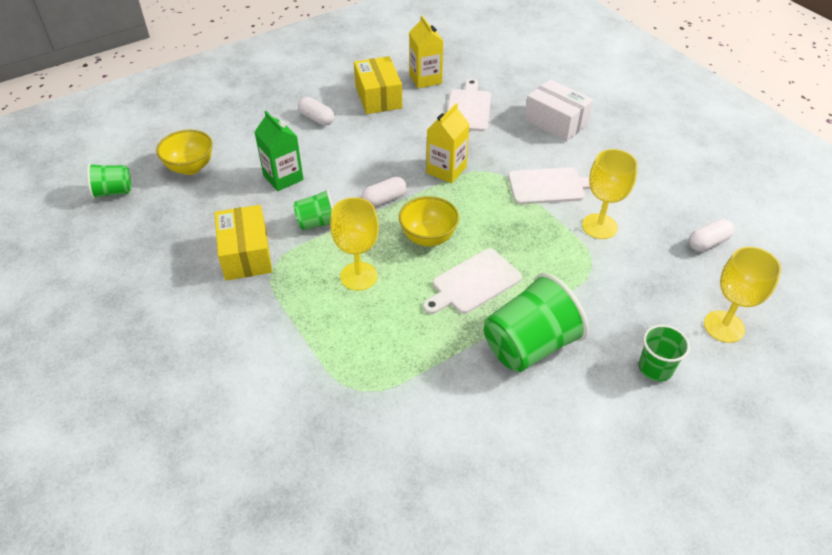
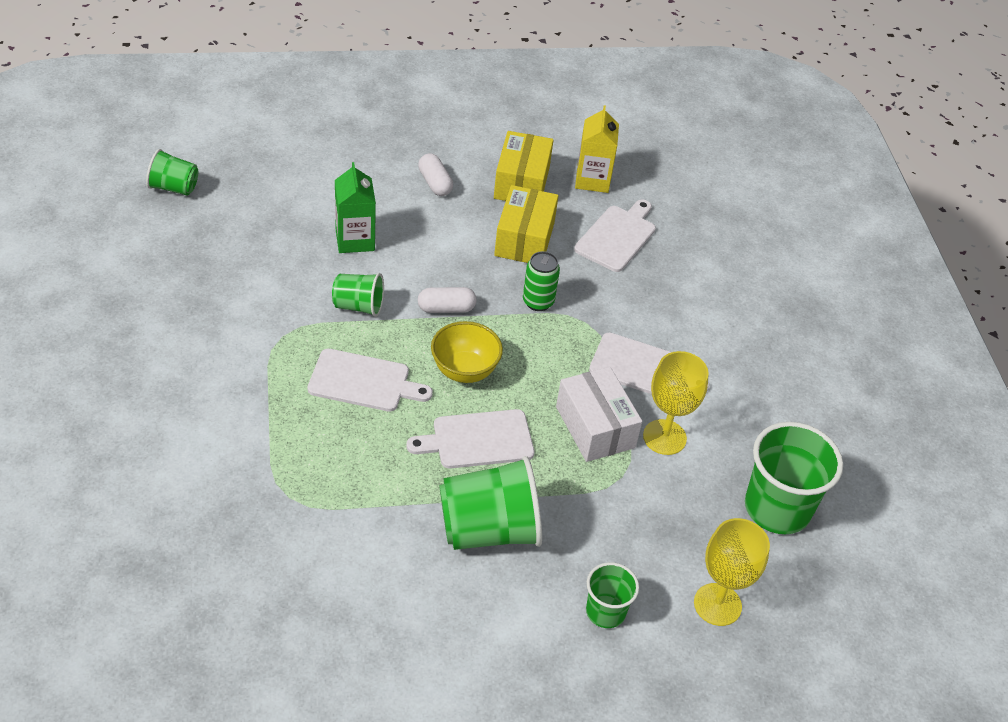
camera: 20 degrees right, 0 degrees up
(190, 167) = (266, 190): yellow bowl -> none
(246, 254) = (265, 310): yellow box -> yellow box (524, 239)
(358, 276) = (363, 382): yellow goblet -> white cutting board
(446, 170) = (538, 302): yellow carton -> green can
(555, 122) = (709, 294): white box -> white box (595, 427)
(708, 242) = (777, 508): white capsule -> green cup

